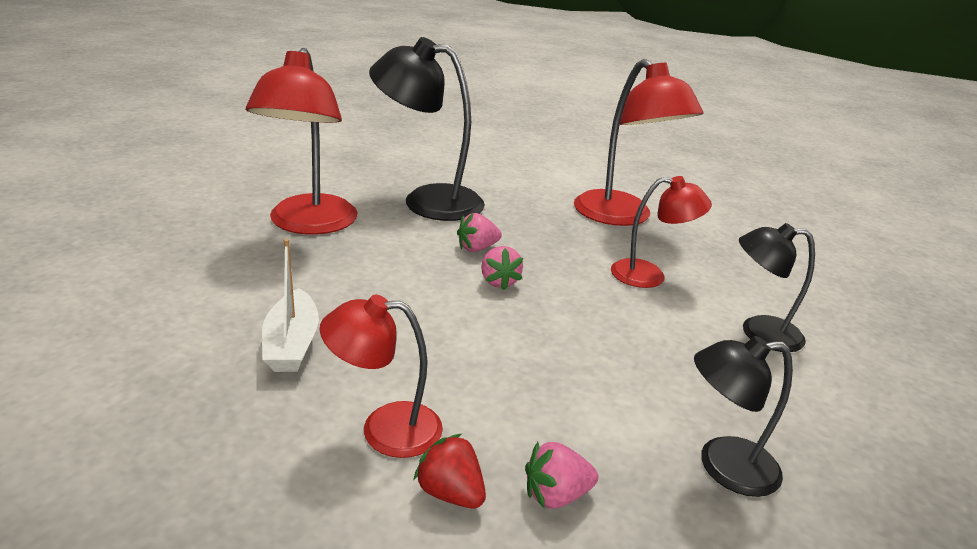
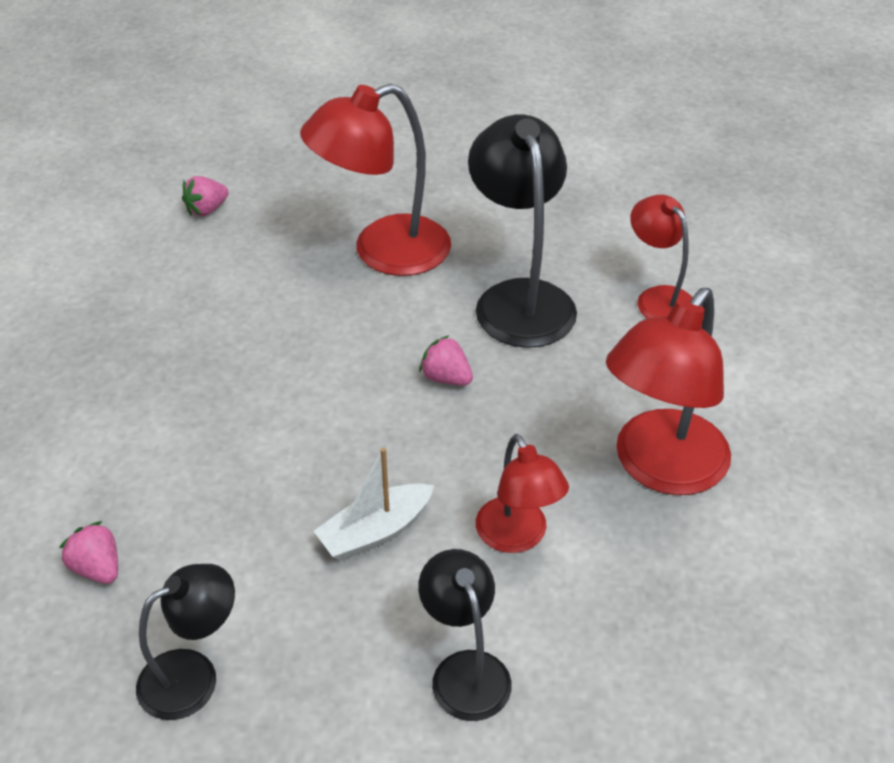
camera: 65 degrees right, 15 degrees up
(292, 344) = (188, 342): white boat -> white boat (375, 532)
(385, 429) = (118, 442): red lamp -> red lamp (658, 298)
(450, 493) = (69, 507): red strawberry -> none
(499, 281) = (391, 420): pink strawberry -> pink strawberry (207, 210)
(723, 466) = (193, 675): black lamp -> black lamp turned 90 degrees clockwise

